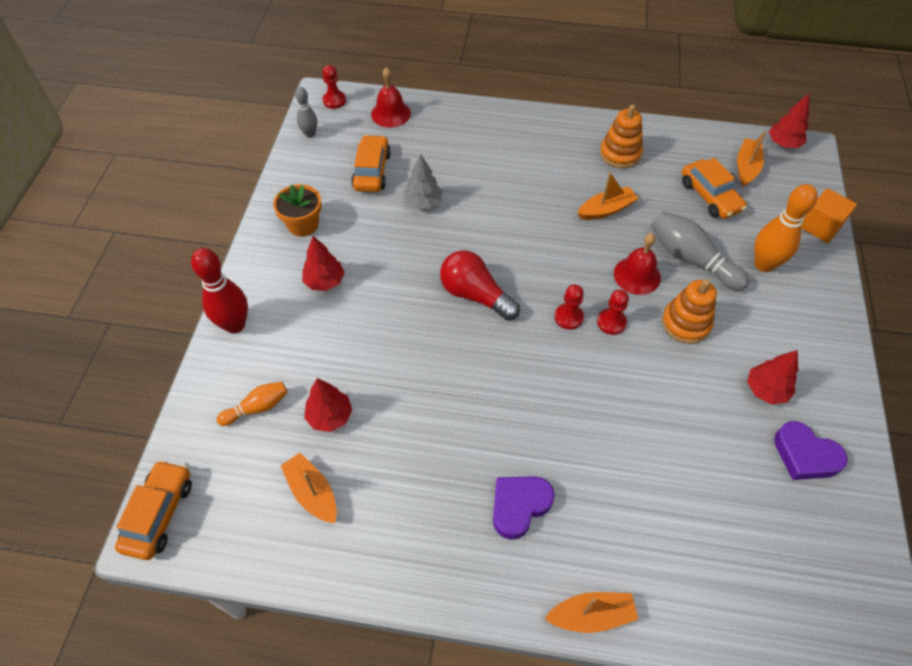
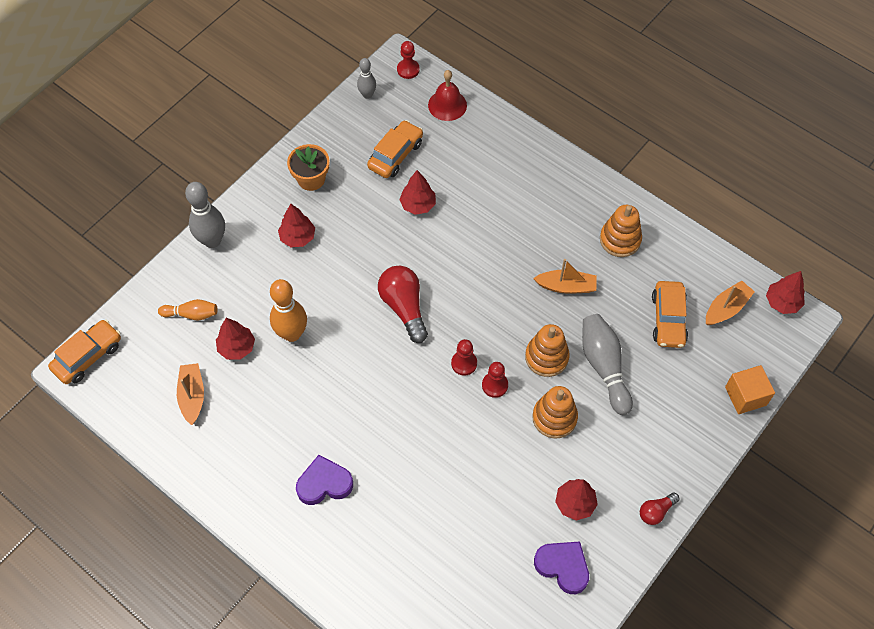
camera: 30 degrees right, 5 degrees up
(235, 325) = (212, 240): red bowling pin -> grey bowling pin
(423, 202) = (418, 205): grey tree -> red tree
(591, 615) = (321, 581): orange boat -> none
(637, 275) = (546, 357): red bell -> orange stacking toy
(764, 264) = (663, 403): orange bowling pin -> orange bowling pin (292, 333)
(805, 455) = (563, 567): purple heart -> purple heart turned 150 degrees clockwise
(837, 358) = (656, 511): none -> red light bulb

